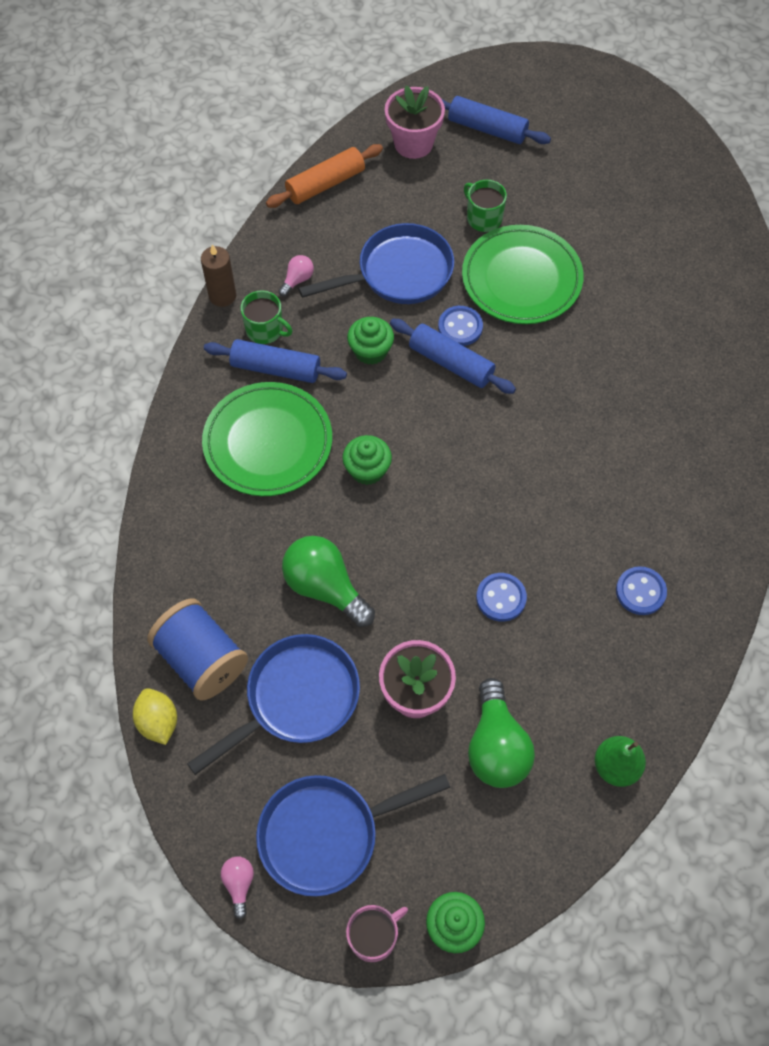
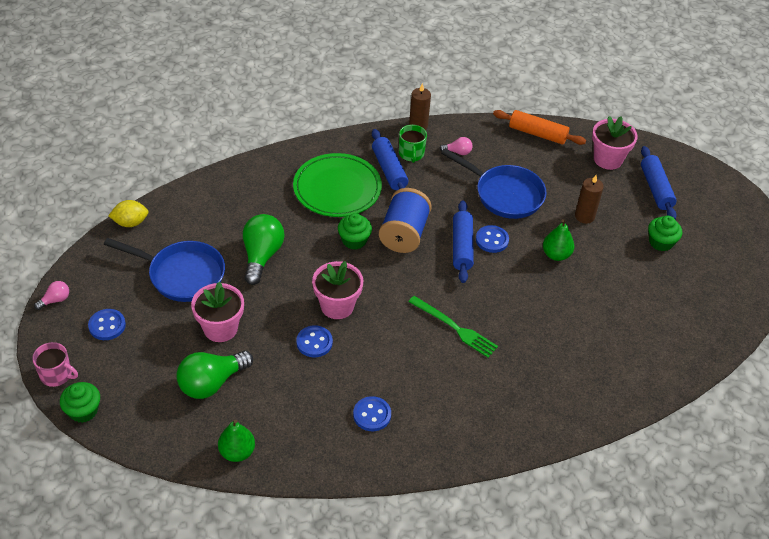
camera: 55 degrees right, 15 degrees down
(158, 722) = (130, 222): yellow lemon -> yellow lemon turned 45 degrees clockwise
(202, 659) = (179, 223): blue spool -> blue spool (404, 234)
(327, 834) = (107, 325): blue pan -> blue button
(370, 351) = (437, 206): green cupcake -> green cupcake (660, 242)
(460, 543) = (337, 306): none -> pink flower pot
(483, 218) = (584, 216): green mug -> brown candle
(521, 279) = (556, 255): green plate -> green pear
(566, 438) = (455, 328): none -> green fork

